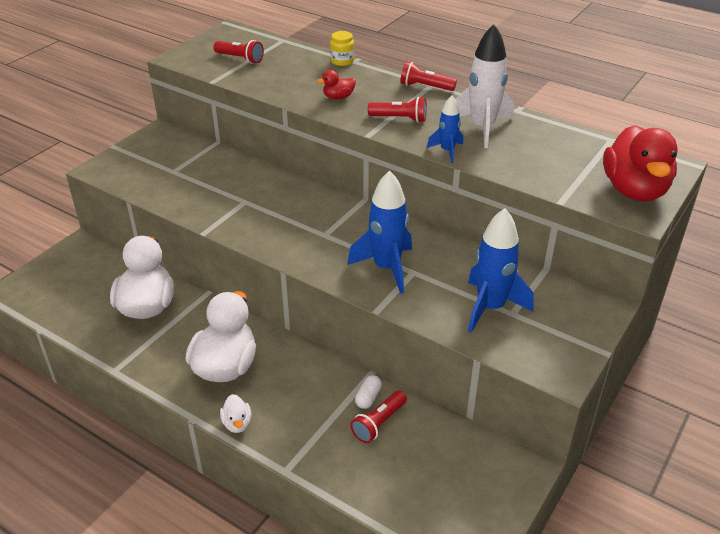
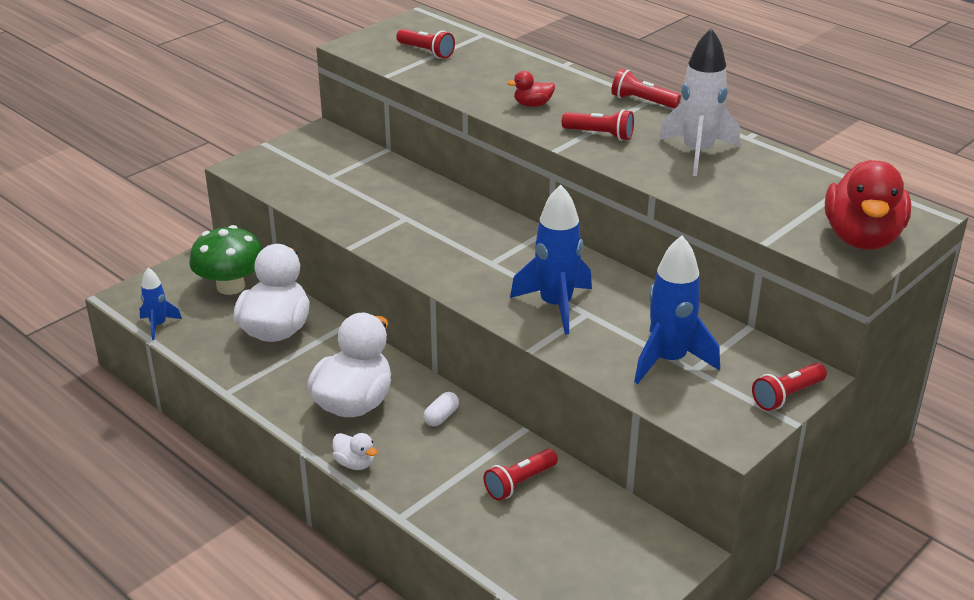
camera: 10 degrees right, 5 degrees down
(102, 271) = (230, 286): none -> green mushroom
(237, 423) = (355, 463): white duck -> white duck turned 45 degrees counterclockwise
(342, 61) = (549, 64): yellow jar -> none
(368, 397) = (513, 455): white capsule -> white capsule (441, 417)
(447, 151) = (646, 175): blue rocket -> blue rocket (158, 325)
(593, 328) = (787, 396): none -> red flashlight

